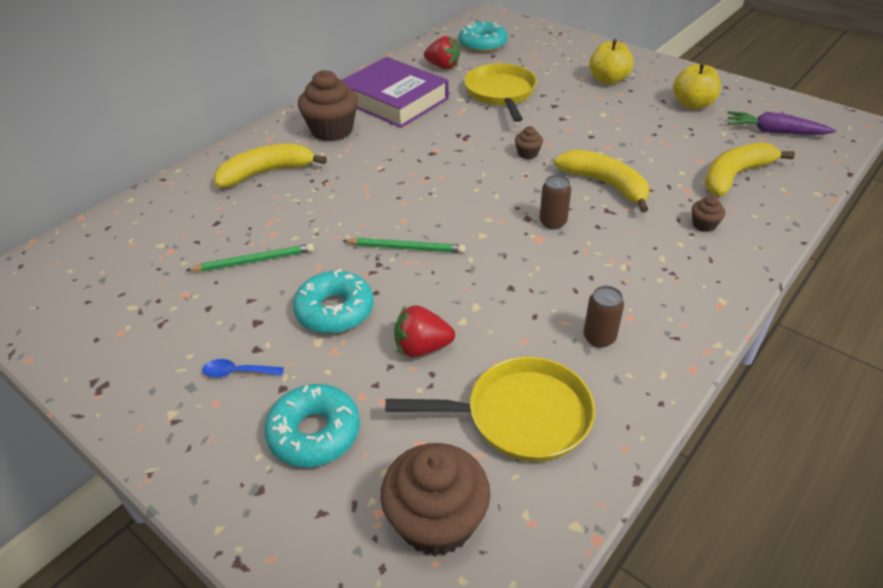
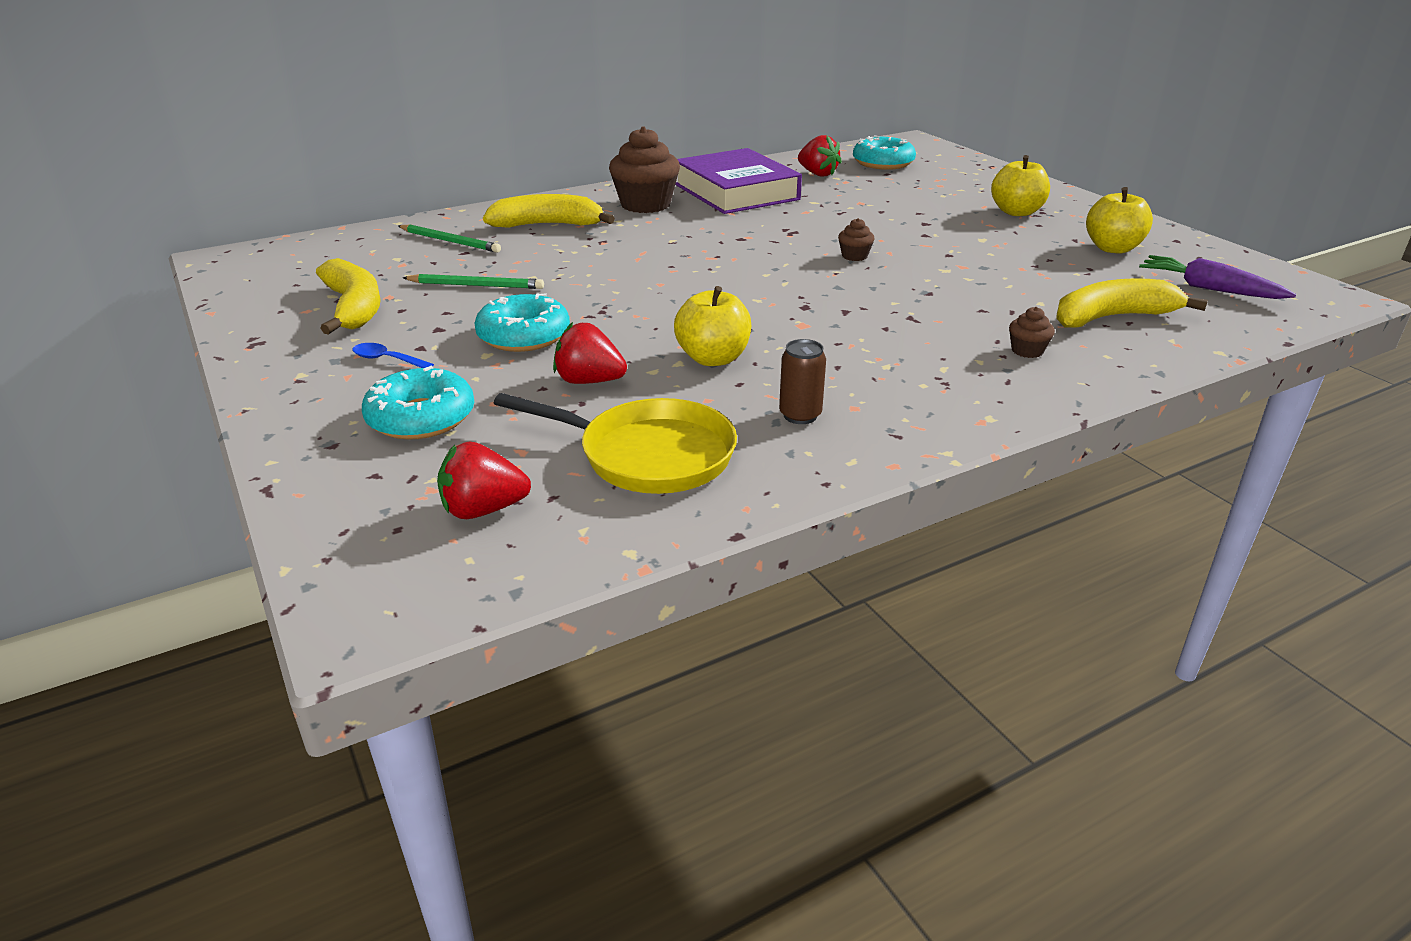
camera: 20 degrees right, 10 degrees down
(406, 248) = (642, 304): green pencil -> green pencil (450, 241)
(436, 521) = (483, 510): brown cupcake -> red strawberry
(498, 294) = (713, 358): none -> yellow apple
(501, 93) = (867, 204): yellow pan -> none
(553, 222) = (832, 315): brown can -> none
(605, 185) = (928, 296): yellow banana -> yellow banana (354, 308)

